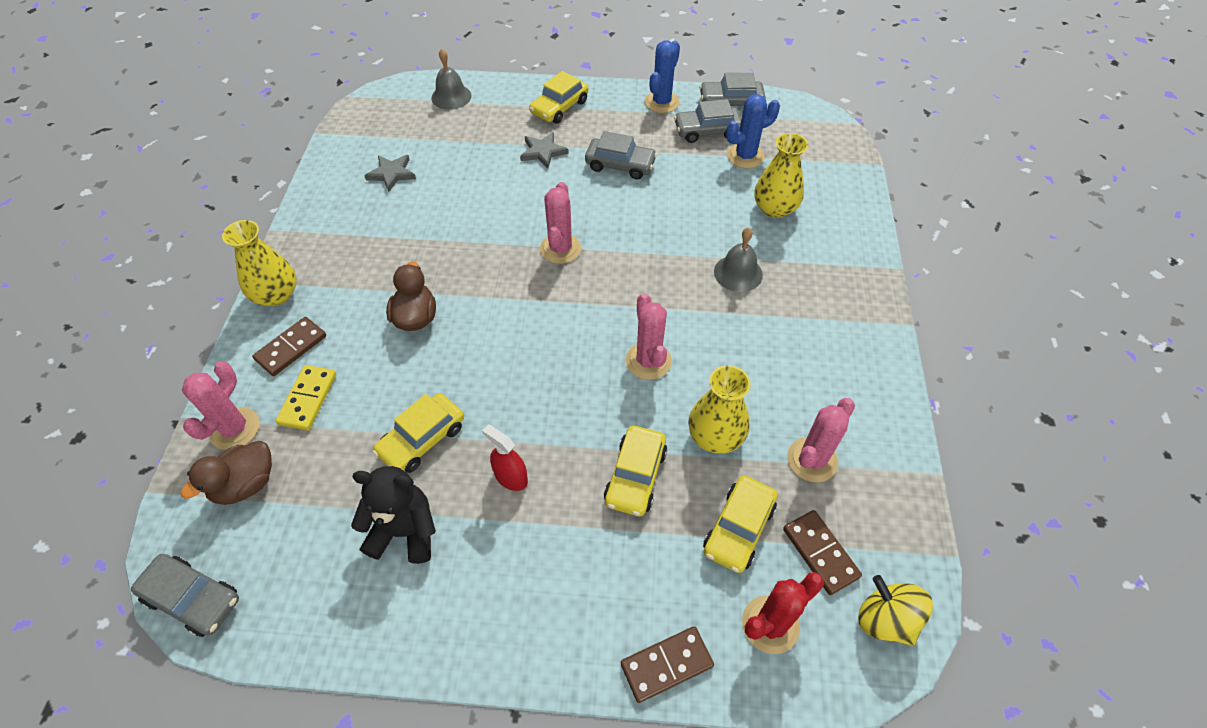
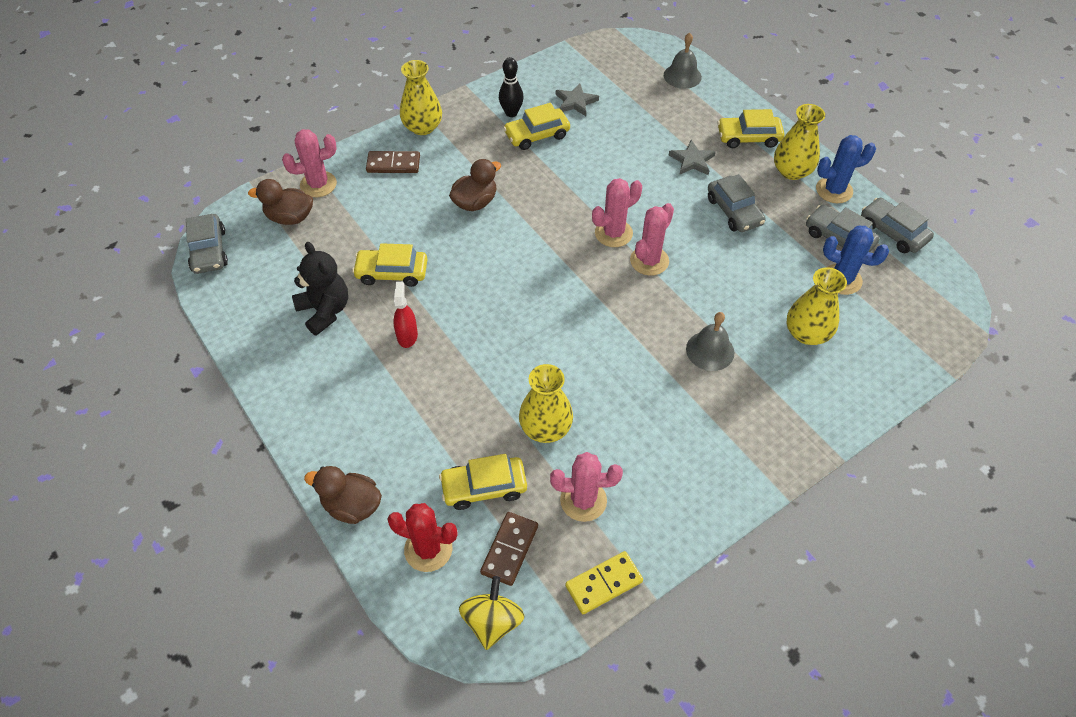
camera: 50 degrees right, 0 degrees up
(308, 399) = (367, 199): yellow domino -> yellow domino (603, 583)
(346, 222) = (511, 113): none -> black bowling pin
(619, 109) = (792, 171): none -> yellow vase
(635, 476) = (469, 401): yellow car -> yellow car (537, 135)
(648, 361) = (569, 348): pink cactus -> pink cactus (649, 261)
(666, 665) = (352, 505): brown domino -> brown duck

